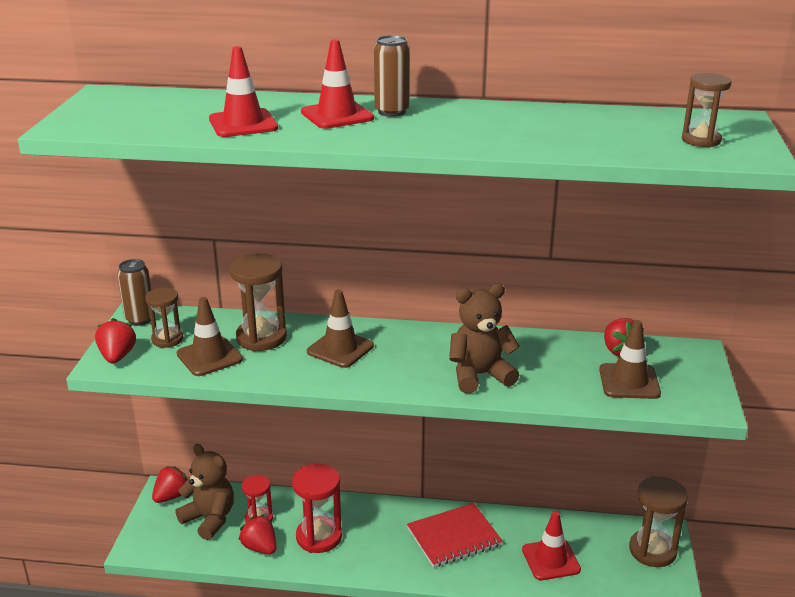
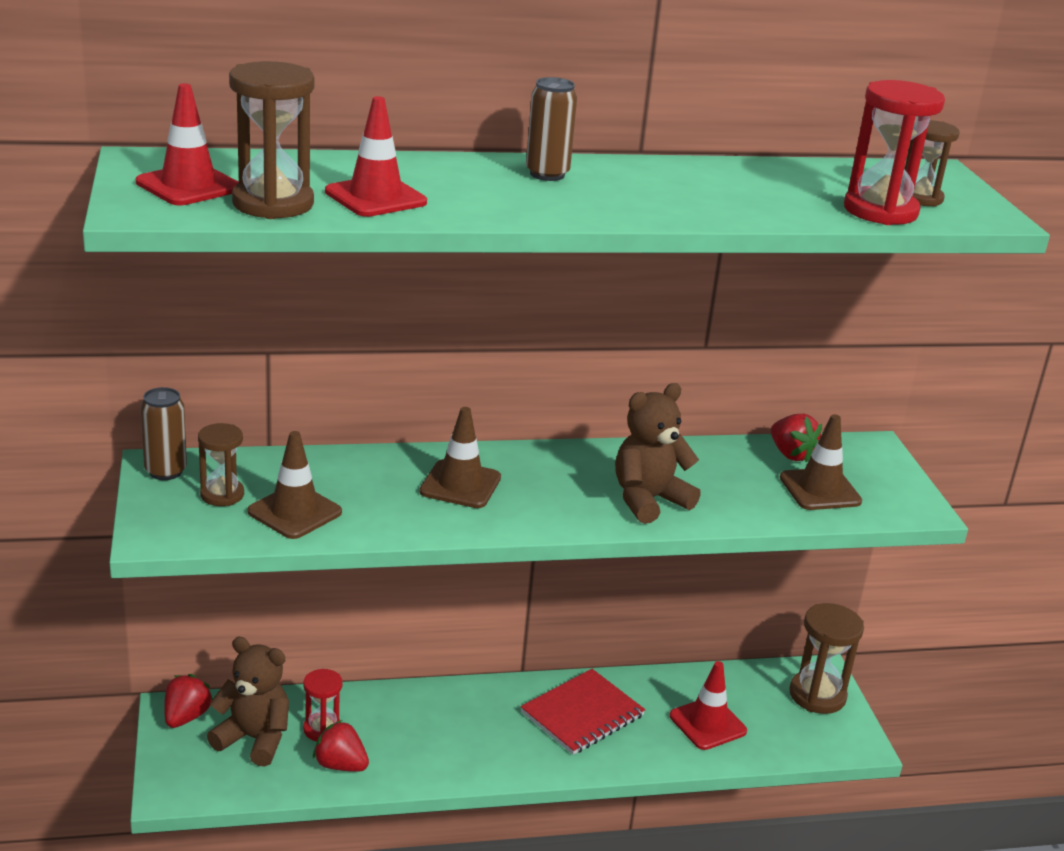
camera: 20 degrees left, 0 degrees up
(117, 356) = (166, 525): red strawberry -> none
(261, 338) = (349, 480): brown hourglass -> brown hourglass (273, 204)
(319, 537) = (412, 740): red hourglass -> red hourglass (880, 211)
(337, 115) = (484, 181): red traffic cone -> red traffic cone (188, 186)

